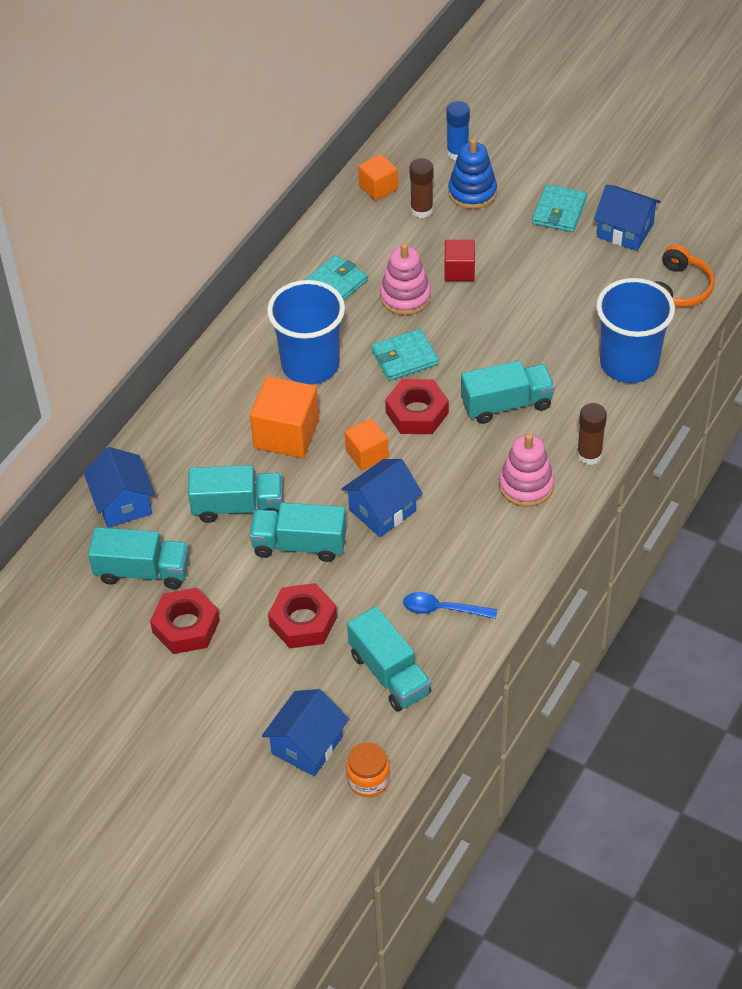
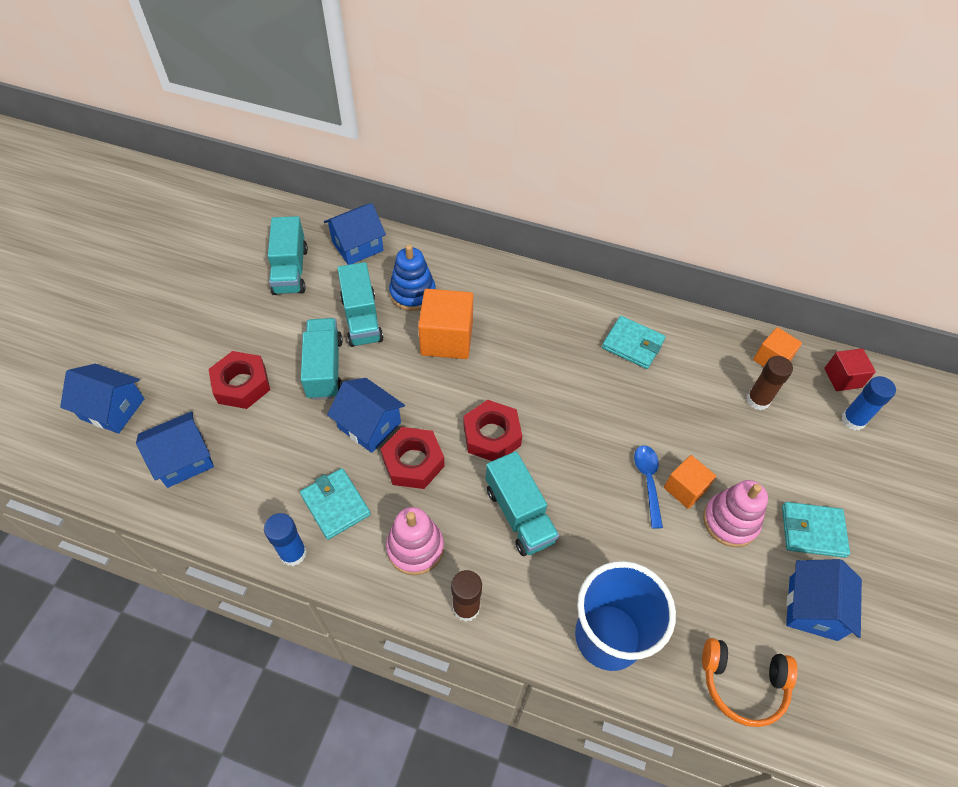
camera: 75 degrees right, 5 degrees up
(186, 626) = (236, 307): red nut -> red nut (413, 462)
(310, 365) = (530, 342): blue cup -> none
(367, 454) = (434, 402): orange cube -> orange cube (685, 488)
(368, 779) = (71, 460): orange jar -> none
(389, 673) = (184, 459): turquoise truck -> blue house
(404, 358) = (558, 415): turquoise wallet -> turquoise wallet (335, 505)
(405, 297) = (636, 403): pink stacking toy -> pink stacking toy (730, 521)
(443, 609) = (256, 493): blue spoon -> blue spoon (648, 481)
(459, 271) = (688, 445): red cube -> red cube (843, 378)
(472, 192) = (802, 441): blue stacking toy -> blue stacking toy (412, 293)
(515, 580) = (293, 553): none -> blue glue stick

